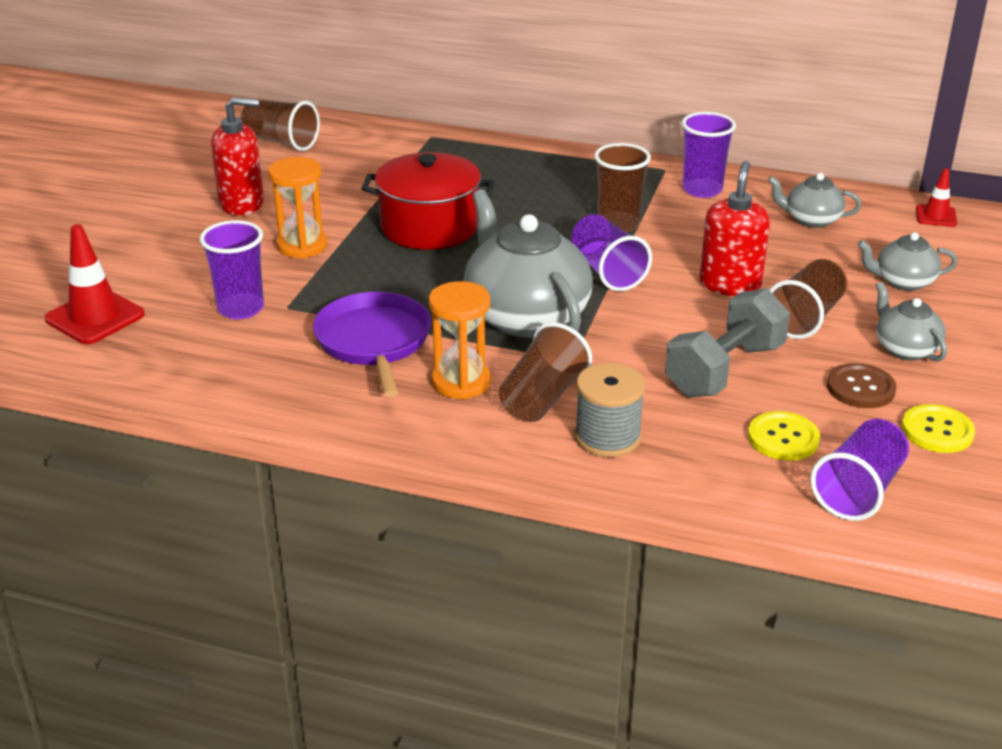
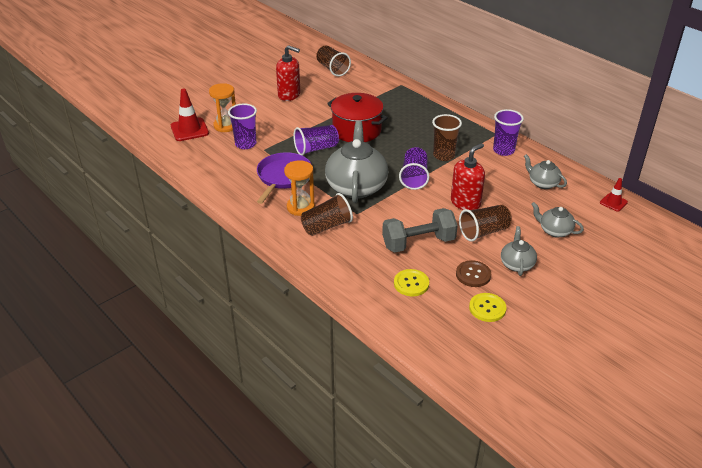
camera: 30 degrees right, 5 degrees up
(302, 246) = (295, 123): orange hourglass -> orange hourglass (226, 126)
(607, 437) = (336, 254): grey spool -> none
(858, 490) = (419, 320): purple cup -> purple cup (316, 149)

